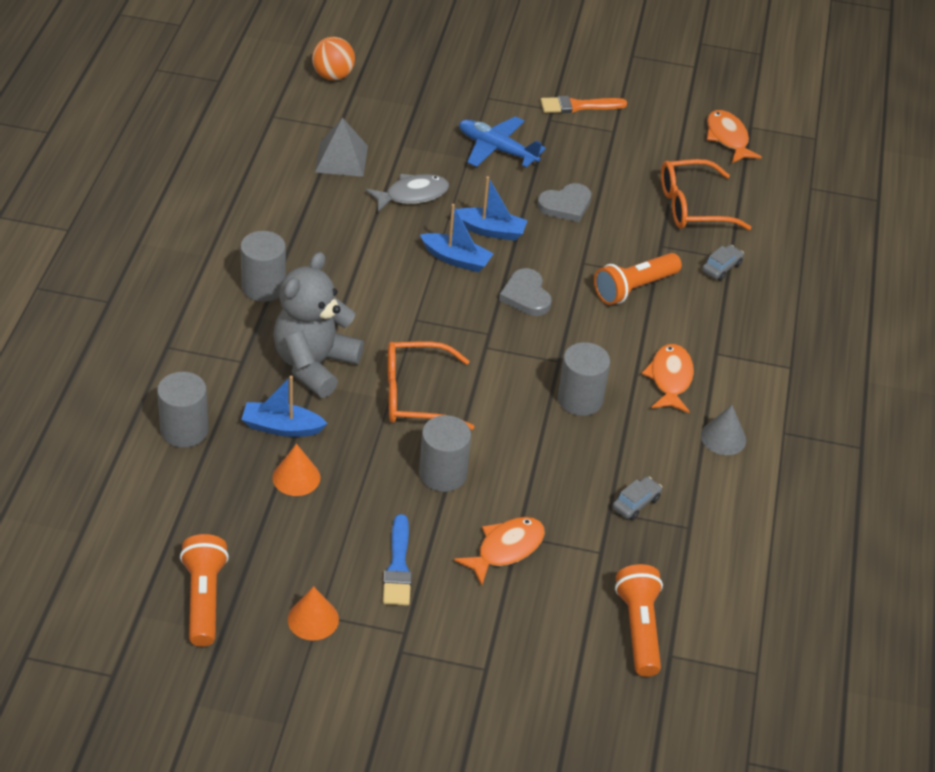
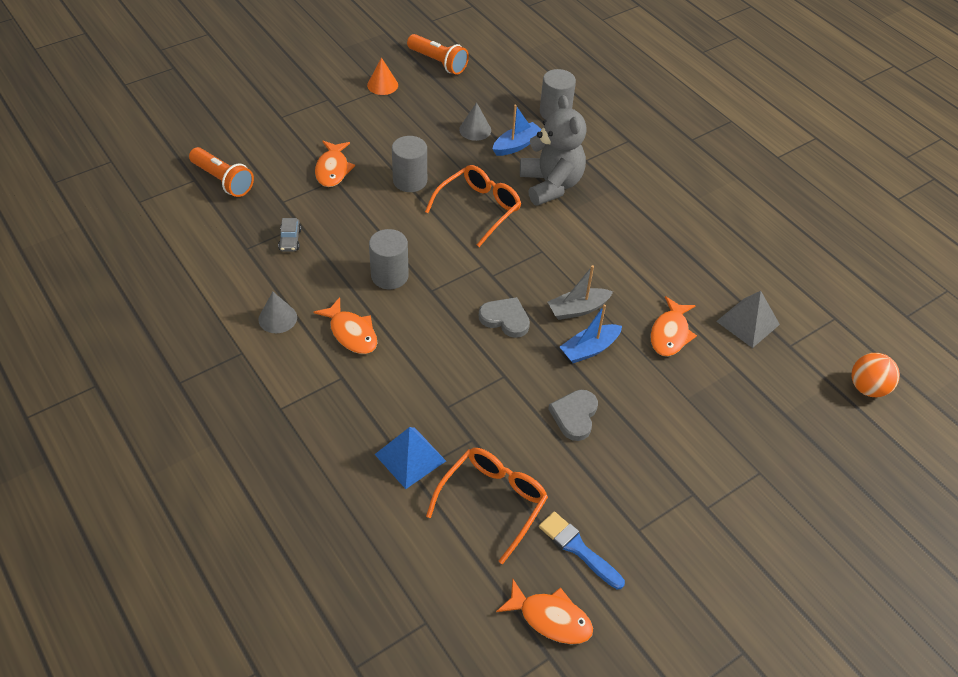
camera: 135 degrees right, 5 degrees up
(263, 287) = (642, 204): grey cylinder -> none
(296, 477) = (475, 130): orange cone -> grey cone
(398, 566) = (374, 127): blue brush -> blue brush (578, 548)
(412, 195) = (670, 334): grey fish -> orange fish
(456, 259) = (578, 309): blue boat -> grey boat
(496, 149) = (682, 424): blue plane -> none
(578, 106) = (695, 532): orange brush -> none
(634, 288) = (448, 384): orange flashlight -> none
(721, 267) = (410, 457): grey car -> blue pyramid

